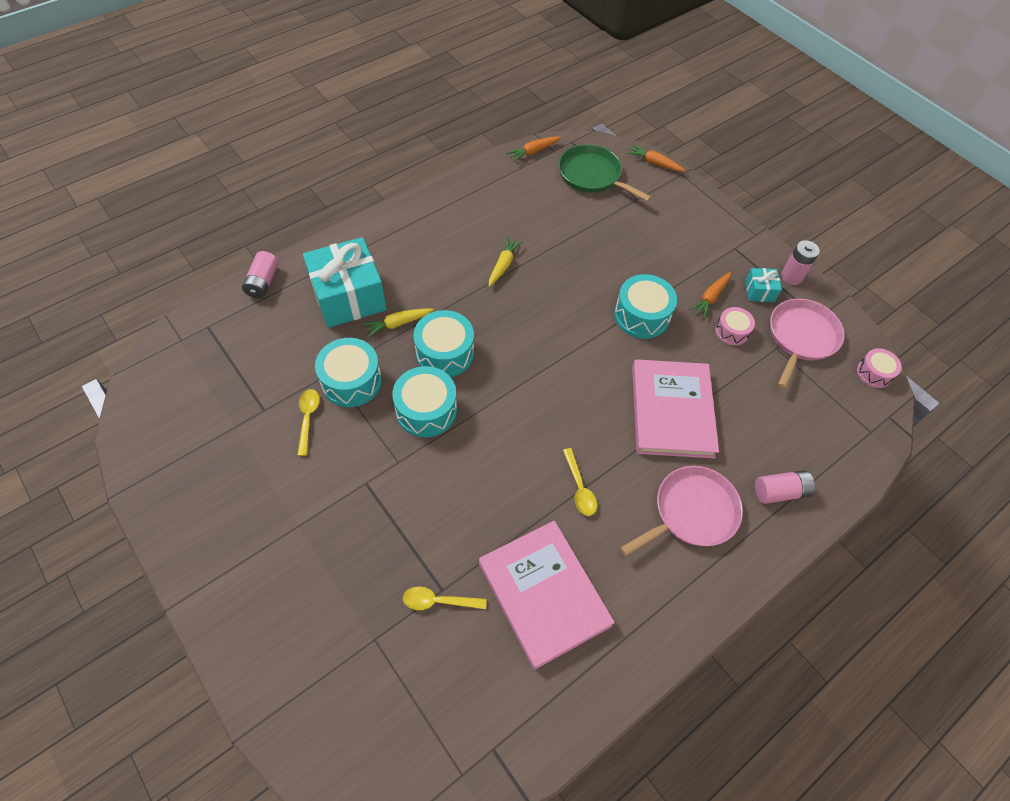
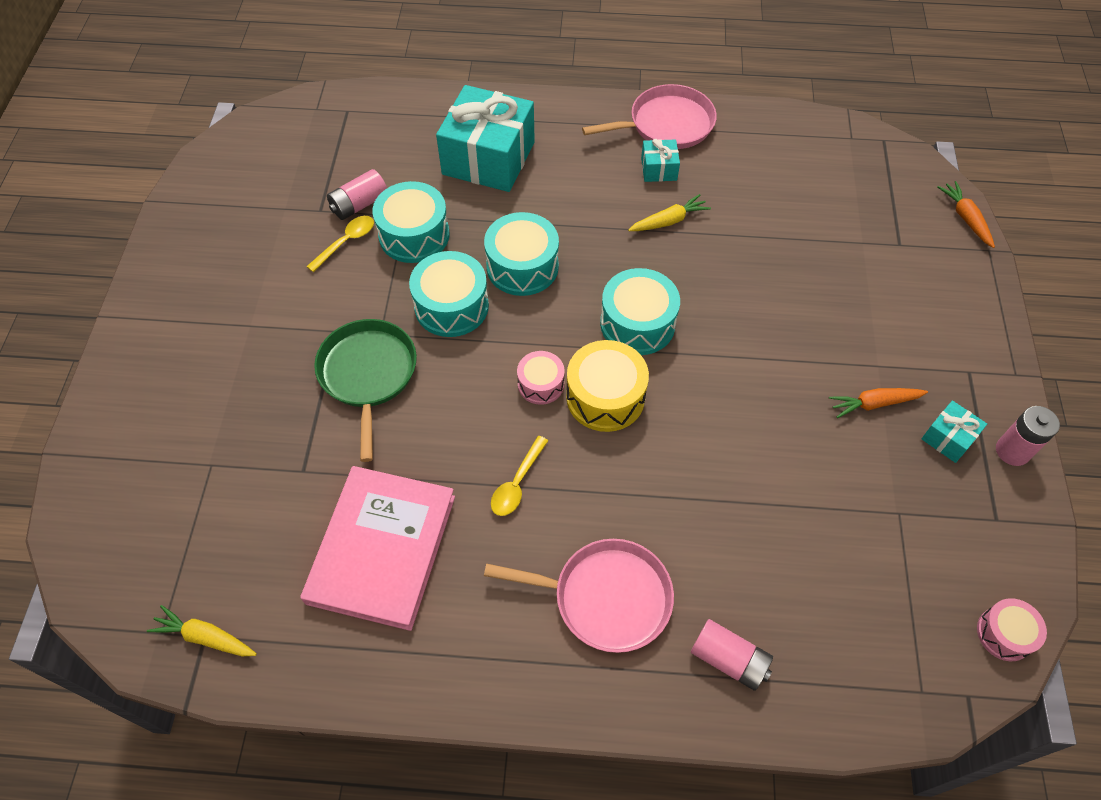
camera: 45 degrees right, 0 degrees up
(263, 282) = (428, 100): pink battery -> pink battery (359, 204)
(398, 324) = (507, 211): yellow carrot -> yellow carrot (205, 637)
(439, 601) = (290, 477): yellow spoon -> none
(465, 236) = (659, 169): none -> turquoise gift
(533, 152) = (825, 126): orange carrot -> none
(575, 397) = (605, 397): none -> yellow drum
(592, 175) = (869, 188): green pan -> green pan (368, 374)
(641, 316) = (767, 368): turquoise drum -> turquoise drum (637, 323)
(671, 411) = (695, 485): pink book -> none
(731, 331) = (860, 456): pink drum -> pink drum (540, 384)
(801, 337) = (946, 524): pink pan -> pink pan (667, 124)

